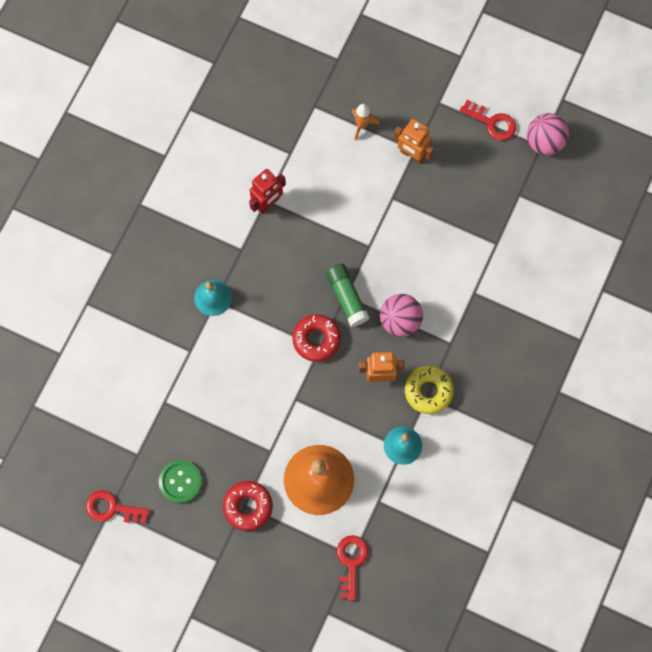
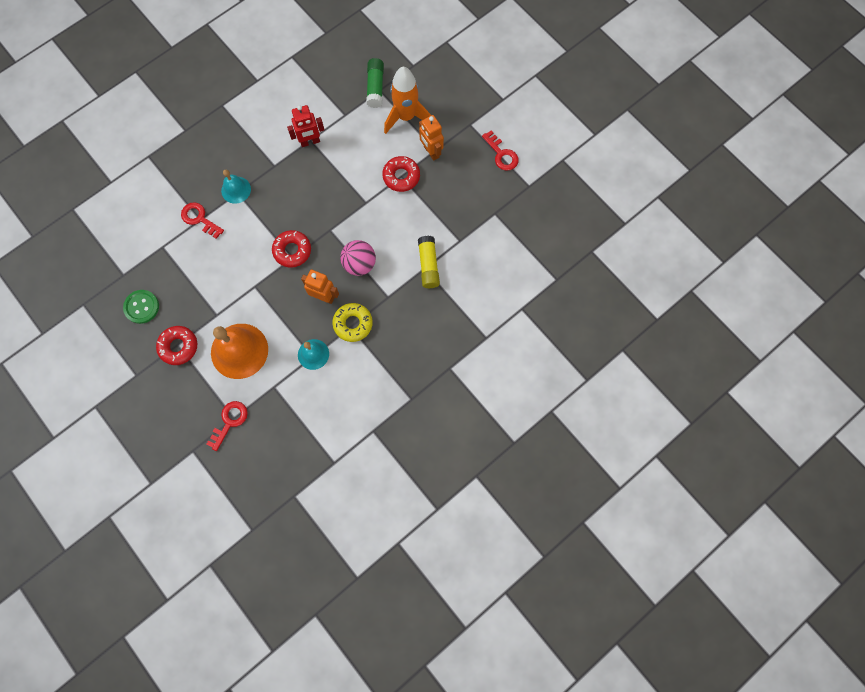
camera: 25 degrees right, 0 degrees up
(112, 508) = (84, 304): red key -> red key (199, 219)
(346, 297) = (330, 231): green glue stick -> green glue stick (375, 87)
(362, 125) = (406, 117): orange rocket -> orange rocket, size x2.00
(393, 198) = (401, 176): none -> red donut
(477, 287) = (428, 265): none -> yellow glue stick
(544, 142) = (533, 184): pink ball -> none

